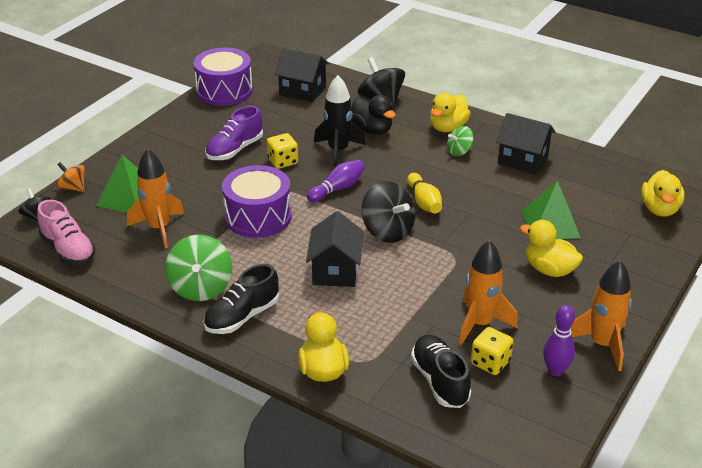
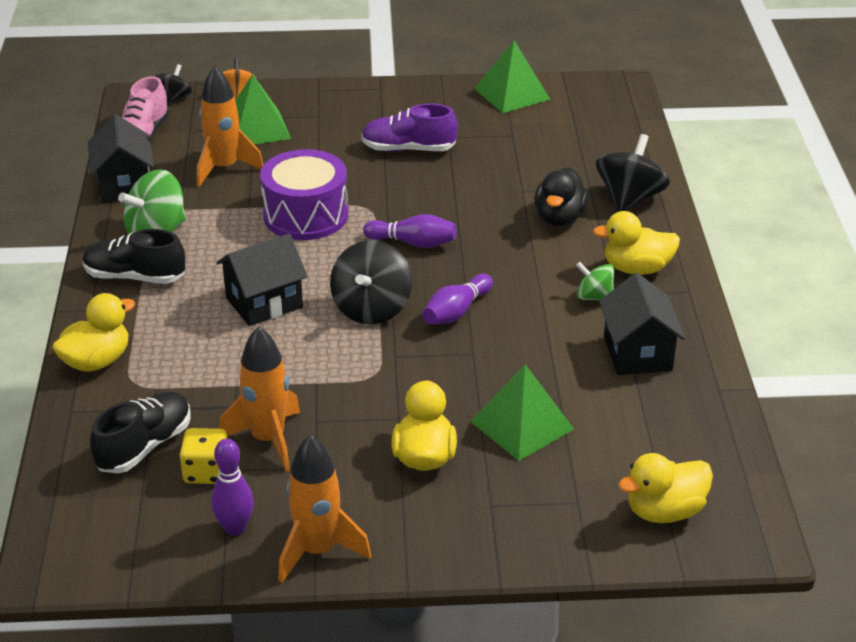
camera: 55 degrees right, 0 degrees up
(224, 91) = (512, 93): purple drum -> green pyramid
(283, 161) = (422, 187): yellow dice -> none
(302, 91) = (579, 139): black house -> black house (125, 186)
(338, 151) = (487, 213): black rocket -> none
(424, 202) = (456, 312): yellow bowling pin -> purple bowling pin

